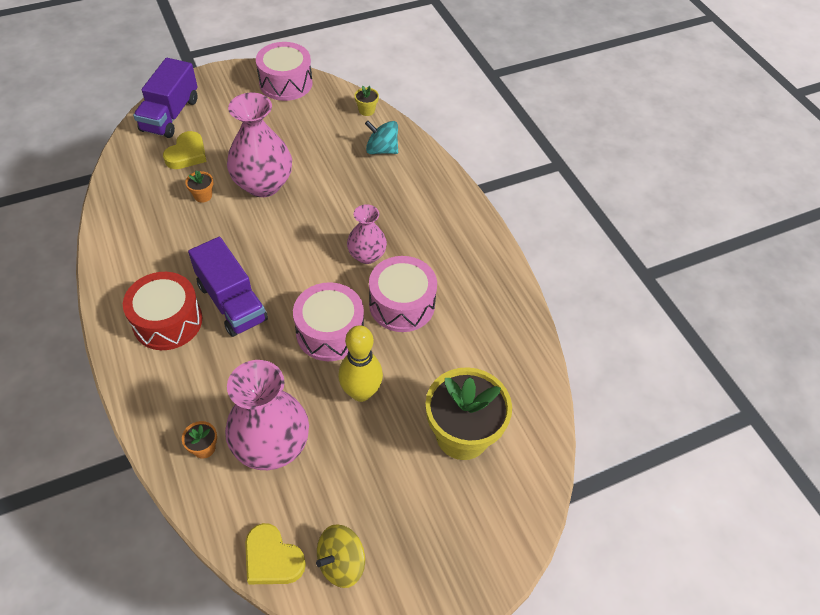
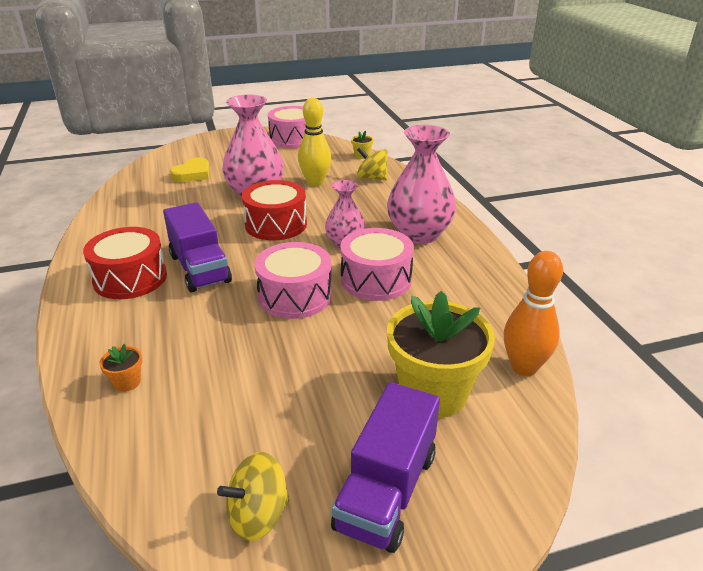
camera: 10 degrees right, 20 degrees down
(170, 115) = (187, 152): purple truck -> purple truck (386, 490)
(203, 196) = (197, 198): orange flower pot -> none
(271, 445) = (204, 386): pink vase -> pink vase (419, 234)
(272, 558) = (170, 501): yellow heart -> none
(294, 232) = (276, 224): none -> red drum
(361, 392) = (318, 346): yellow bowling pin -> yellow bowling pin (315, 182)
(381, 150) = (372, 178): turquoise spinning top -> yellow spinning top
(534, 400) = (524, 367): none -> orange bowling pin

